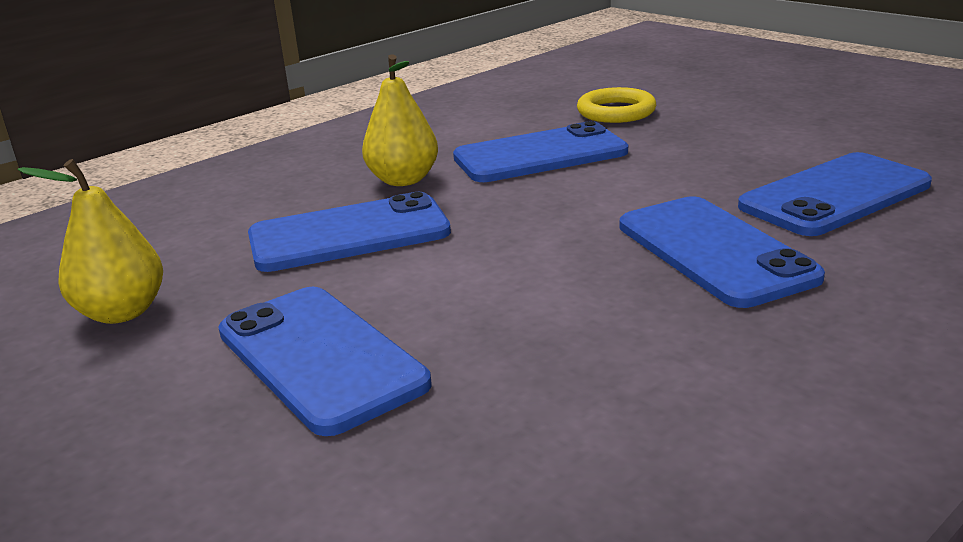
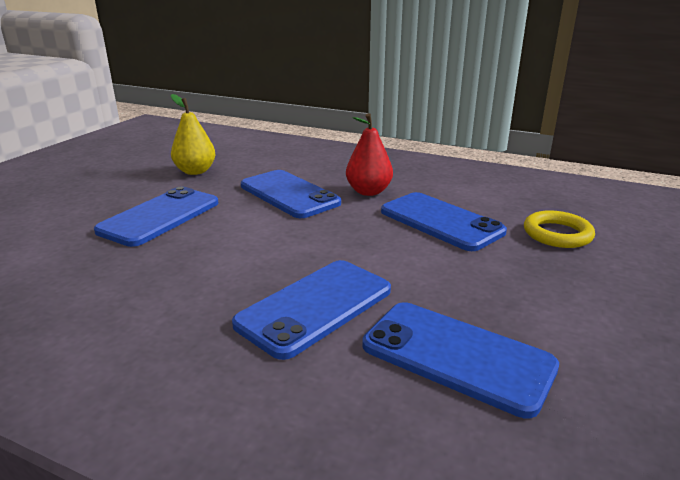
camera: 65 degrees right, 0 degrees up
(403, 180) = (368, 192): yellow pear -> red pear

